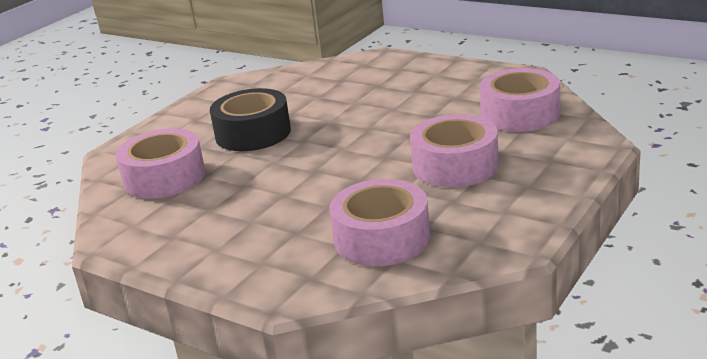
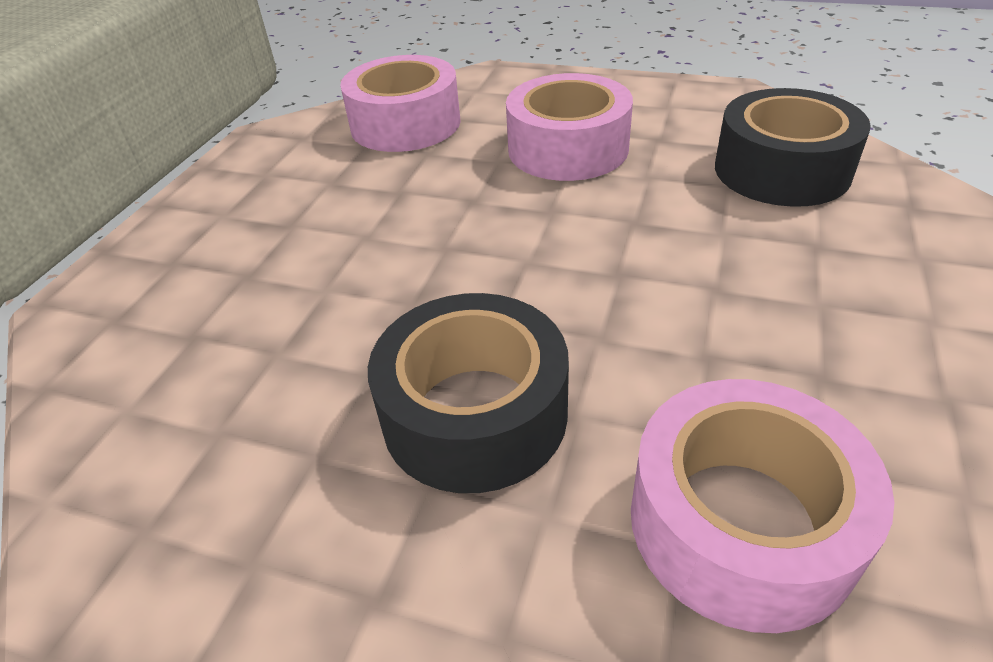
camera: 105 degrees left, 15 degrees up
(382, 238) = (781, 170): pink tape -> black tape

